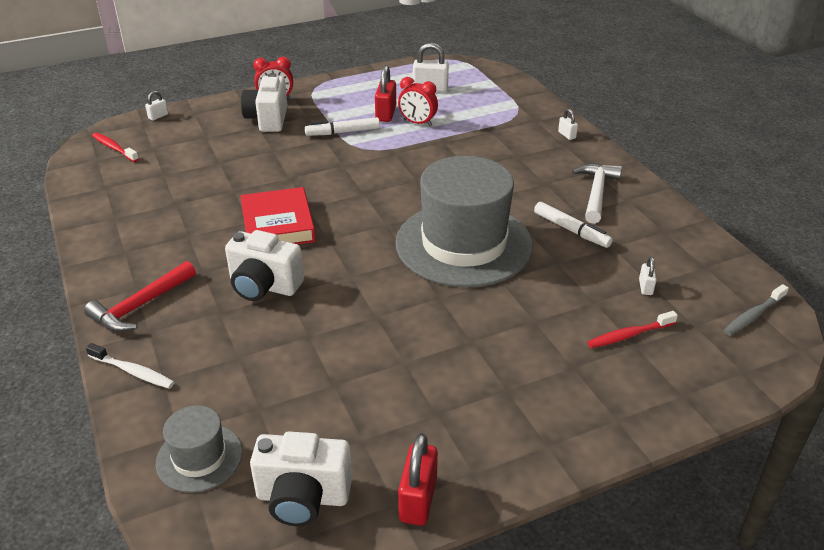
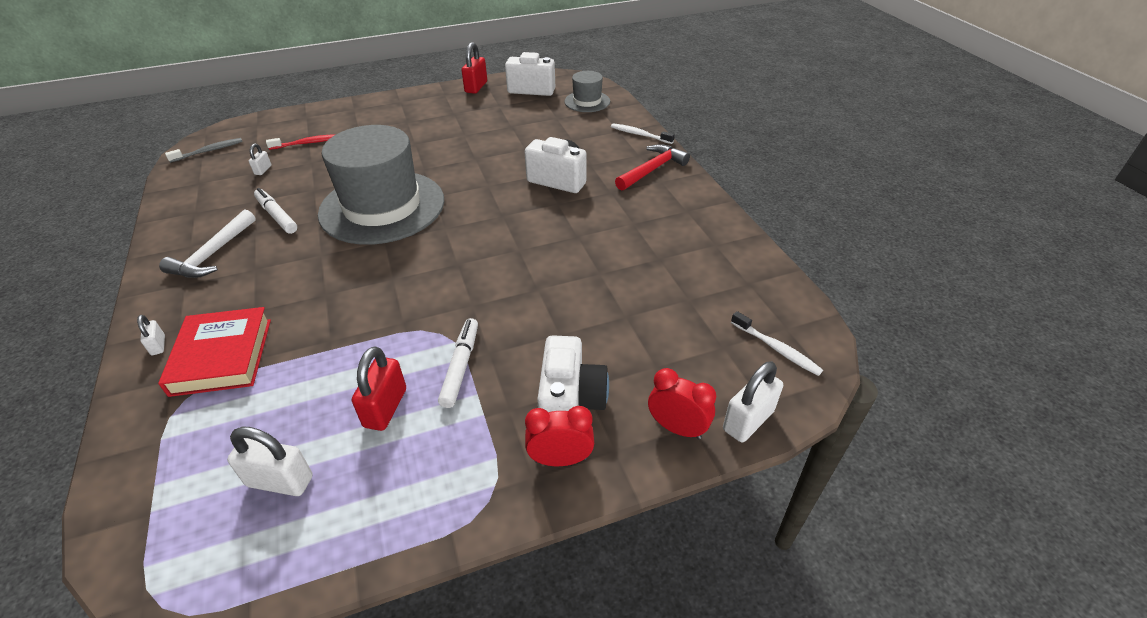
camera: 175 degrees left, 5 degrees up
(114, 148) = (776, 349): red toothbrush -> white toothbrush
(158, 116) = (748, 421): white padlock -> white padlock, size x1.85
(278, 225) = (549, 231): red book -> red book (222, 356)
(343, 132) = (461, 366): white marker -> white marker turned 75 degrees counterclockwise
(417, 123) = (346, 382): red clock -> red clock (677, 428)

